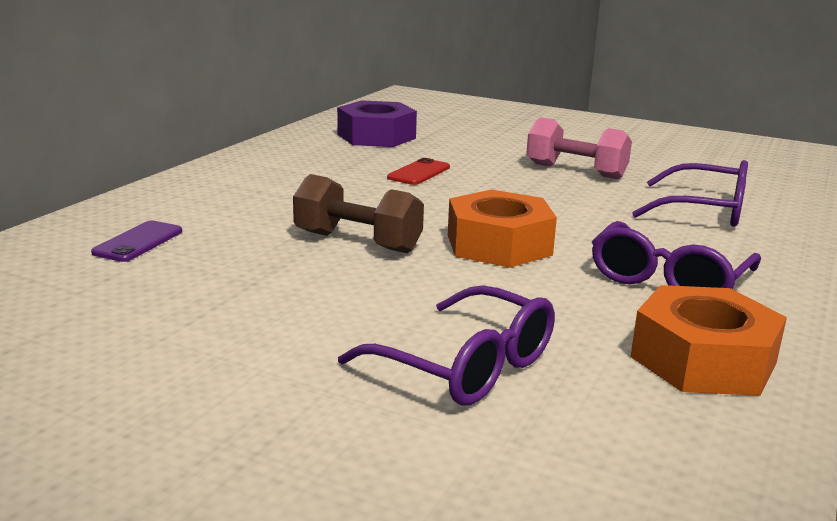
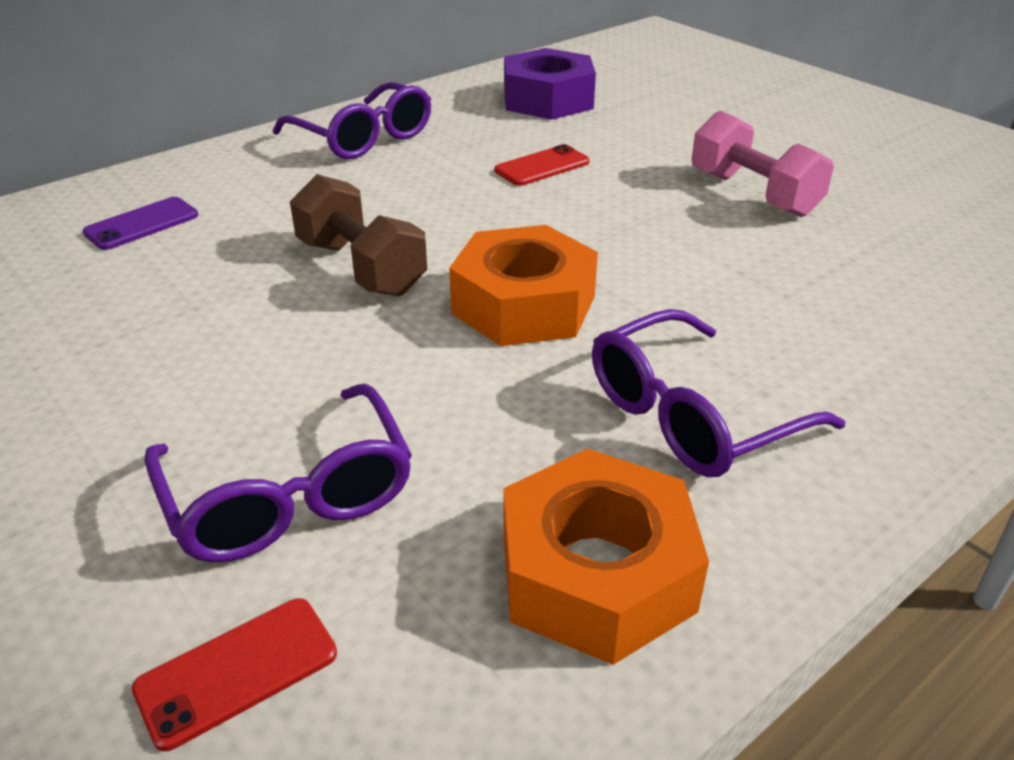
camera: 25 degrees right, 15 degrees up
(546, 455) = (237, 671): none -> red phone
(705, 210) = (878, 298): purple glasses -> purple glasses (364, 138)

